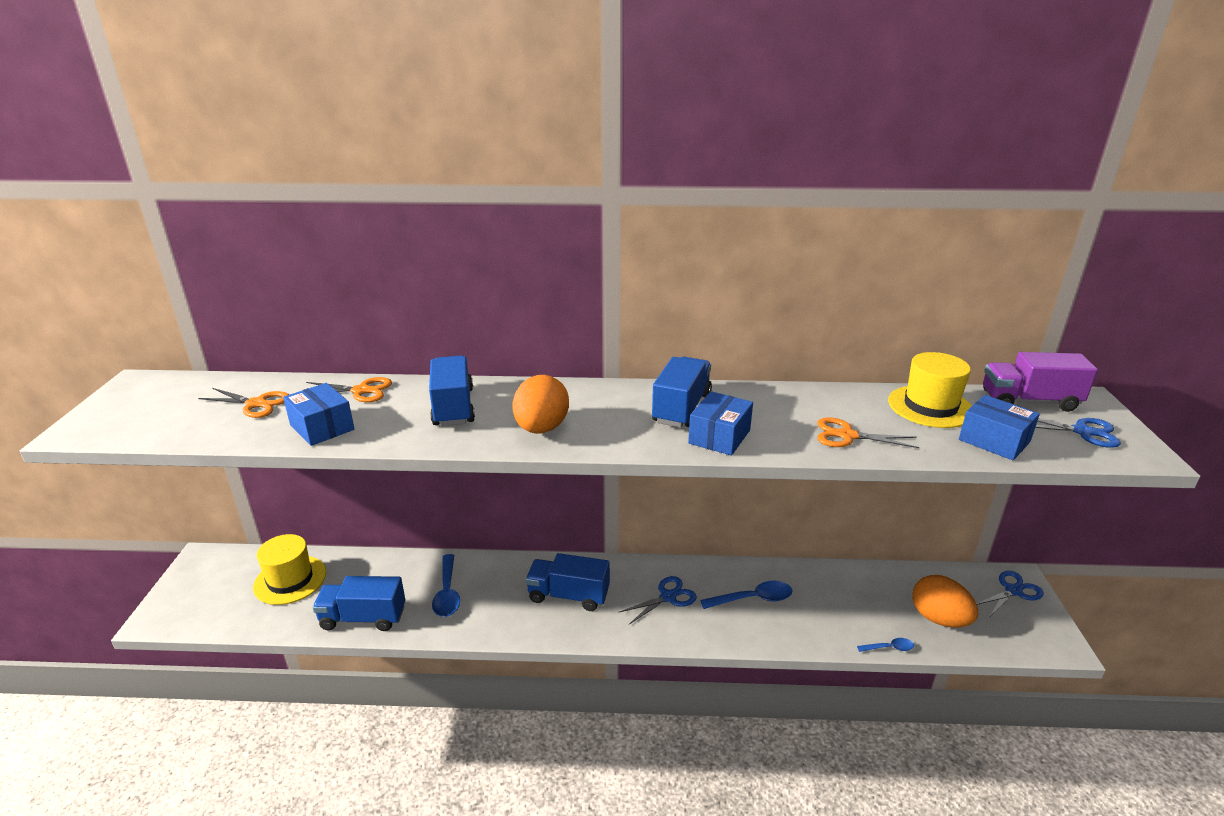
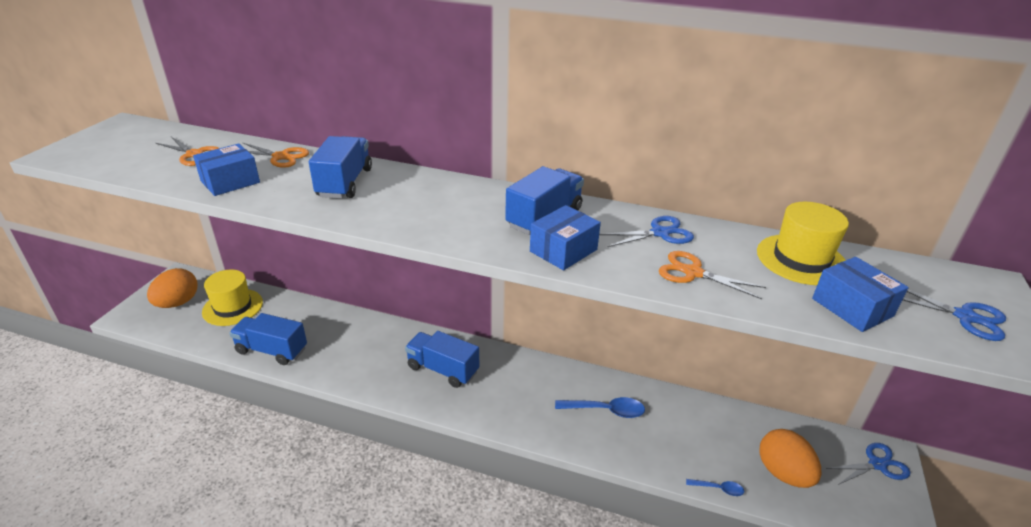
camera: 15 degrees right, 5 degrees up
(322, 427) = (230, 182): blue box -> blue box turned 75 degrees clockwise
(447, 593) = (345, 345): blue spoon -> none
(541, 428) = (406, 214): orange egg -> orange egg (178, 303)
(668, 597) = (528, 390): blue scissors -> blue scissors (660, 233)
(1029, 401) = (919, 273): purple truck -> none

